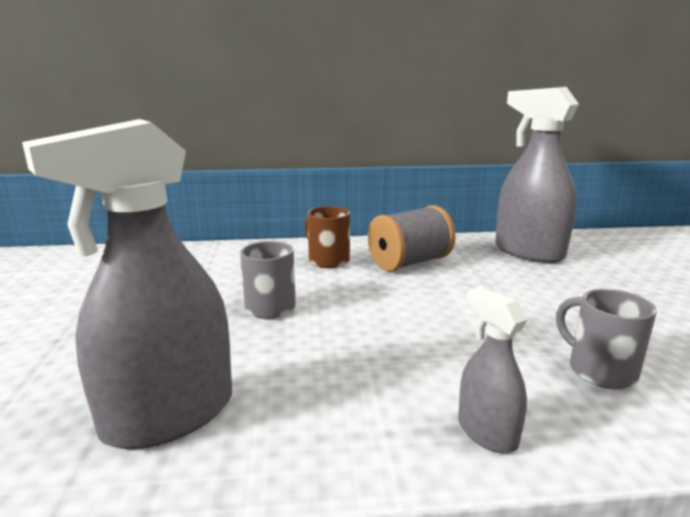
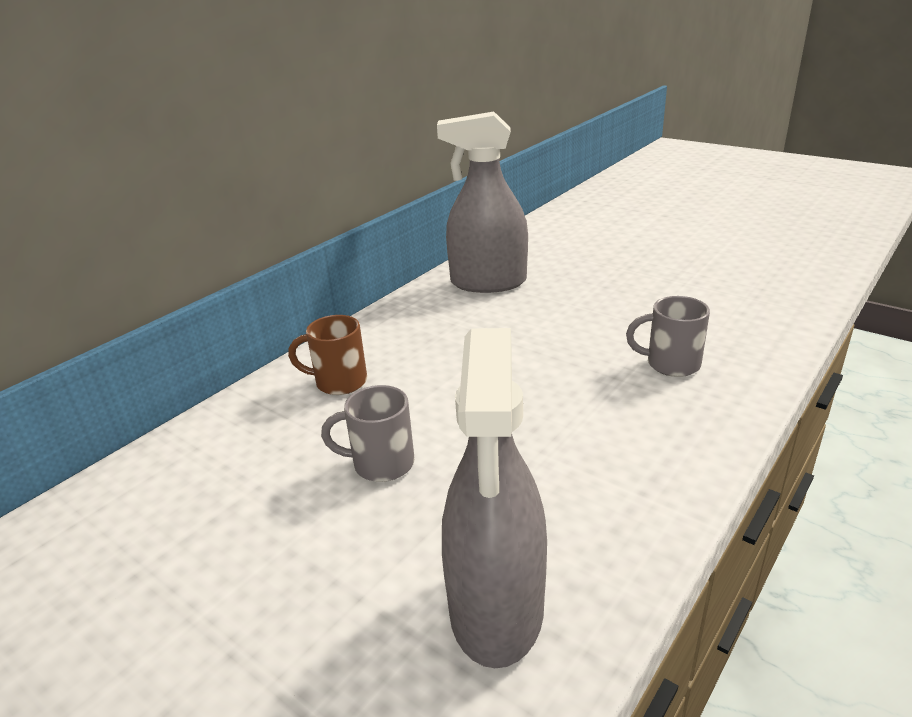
camera: 45 degrees left, 10 degrees up
(409, 262) = (417, 343): grey spool -> none
(486, 432) = (685, 450): grey spray bottle -> none

